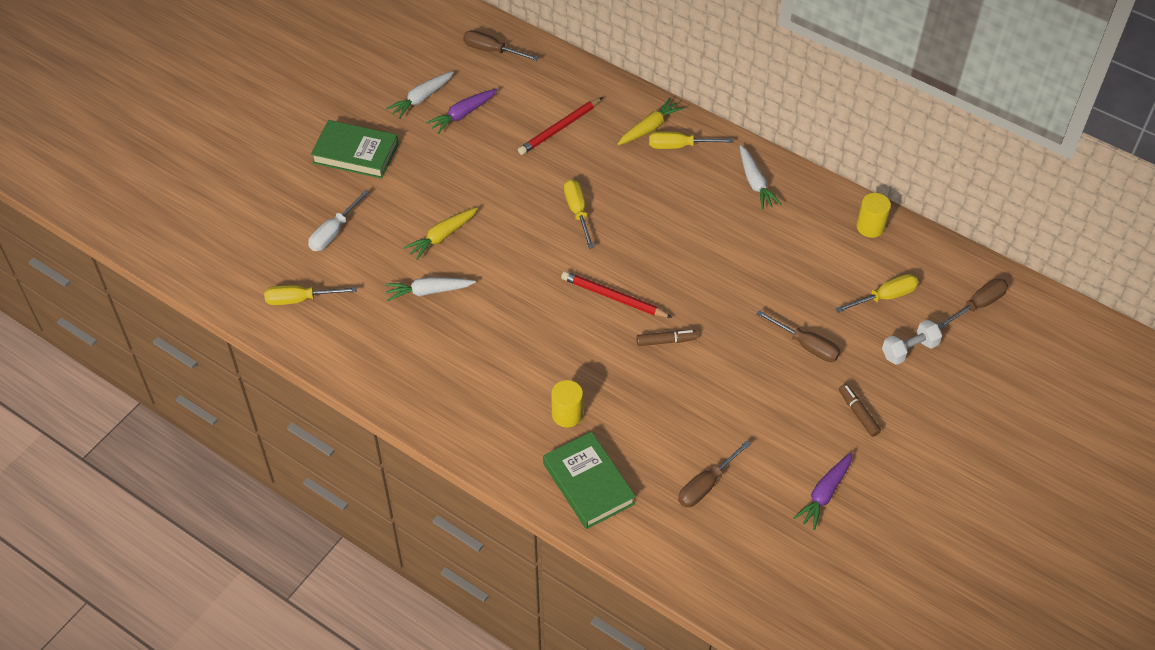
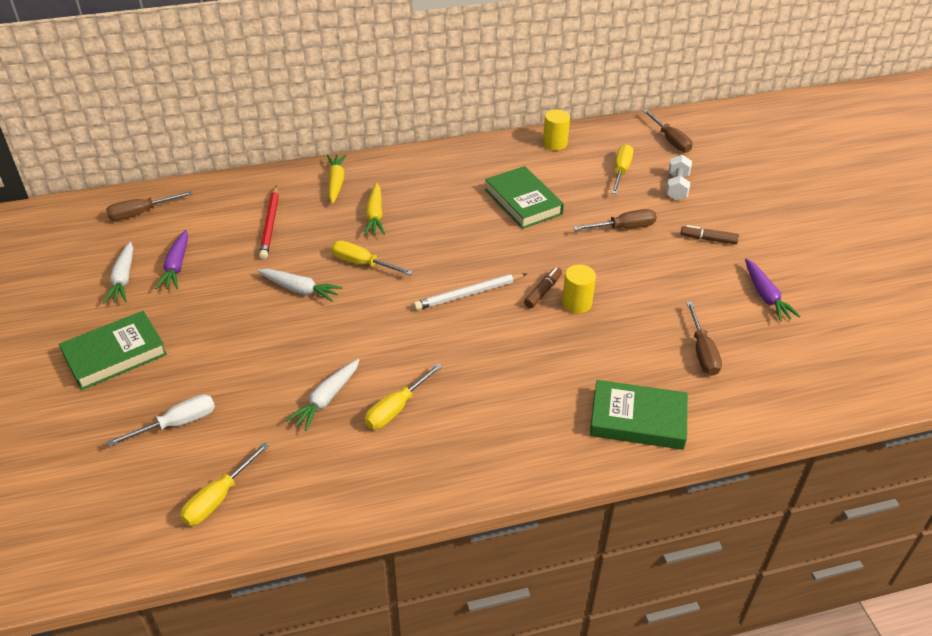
camera: 50 degrees left, 10 degrees down
(334, 232) = (177, 423): white screwdriver -> white screwdriver turned 105 degrees counterclockwise
(442, 236) = (280, 354): yellow carrot -> yellow carrot (375, 215)
(567, 414) = (554, 390): yellow cylinder -> yellow cylinder (576, 303)
(613, 297) = (468, 294): red pencil -> white pencil
(679, 146) = (372, 179): yellow screwdriver -> yellow screwdriver (396, 408)
(755, 183) = (453, 167): white carrot -> white carrot (300, 289)
(762, 258) = (523, 202): none -> green book
(978, 305) = (670, 140): brown screwdriver -> brown screwdriver turned 150 degrees clockwise

